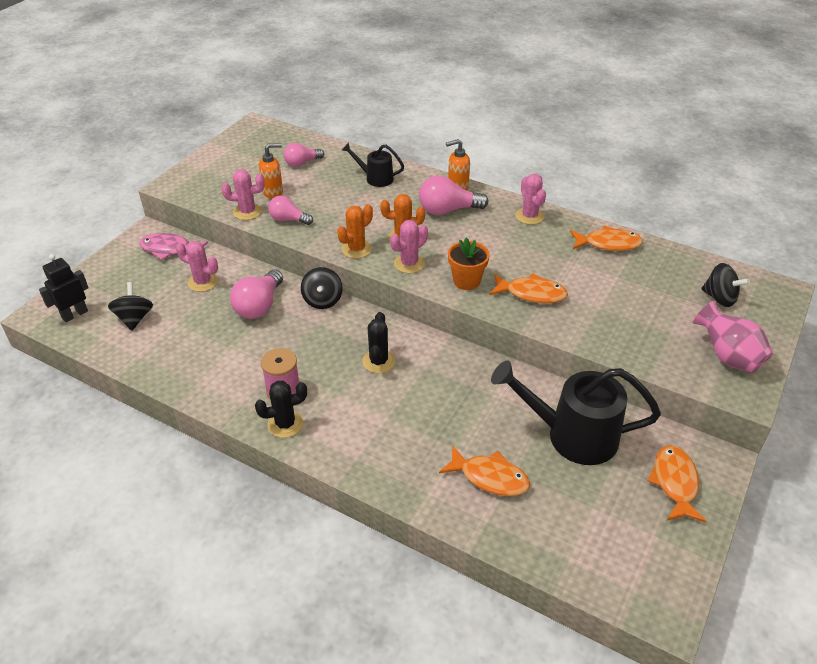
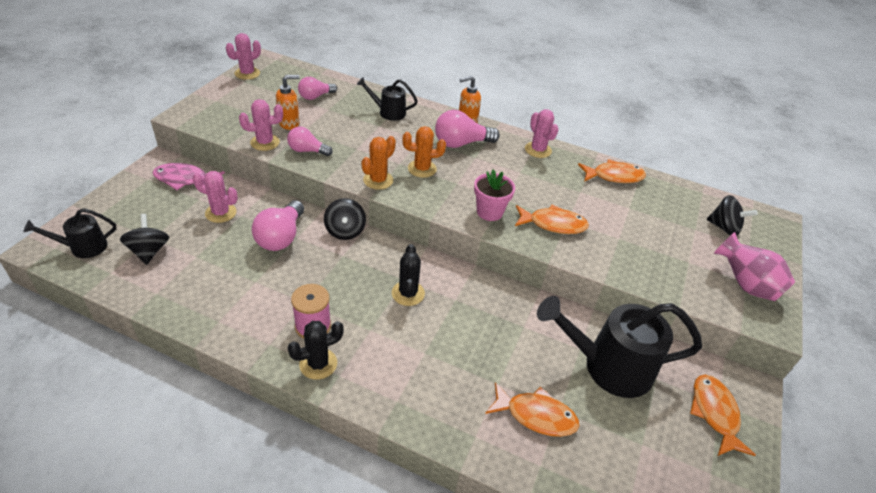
camera: 10 degrees left, 0 degrees up
(74, 314) = (82, 247): black robot -> black watering can
(409, 264) = (431, 195): pink cactus -> pink cactus (247, 73)
(466, 281) = (489, 212): orange flower pot -> pink flower pot

